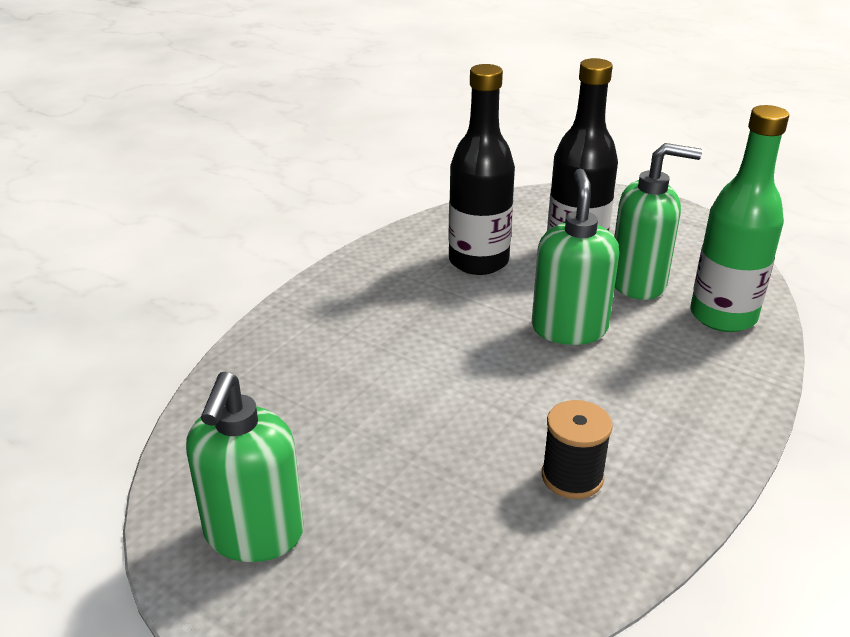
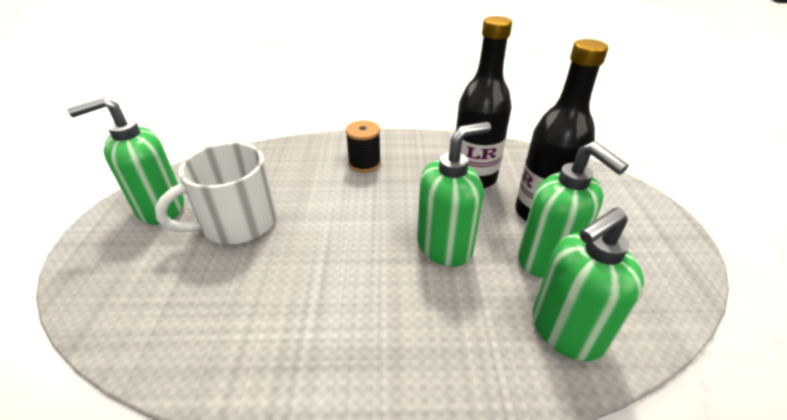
camera: 55 degrees right, 5 degrees up
(373, 465) = (237, 223): none -> white mug
(572, 477) = (277, 314): black spool -> black spool (364, 163)
(723, 316) = (566, 331): green bottle -> green soap dispenser

